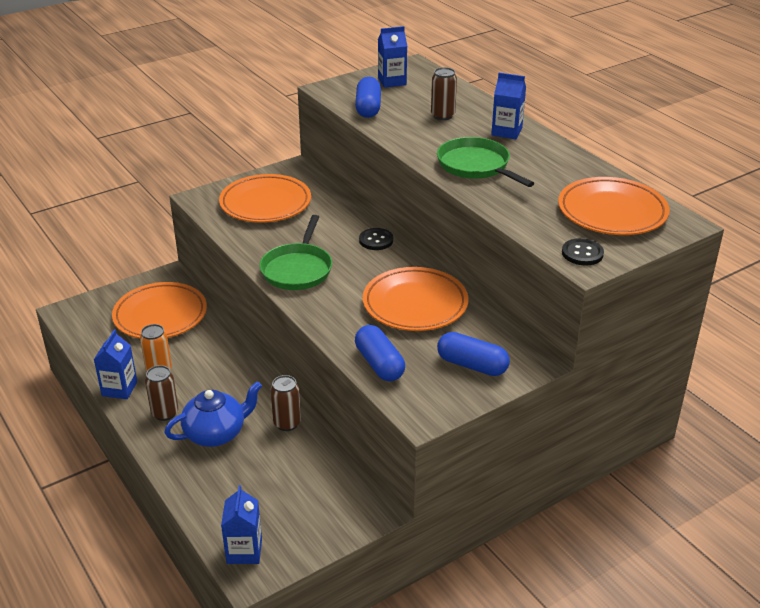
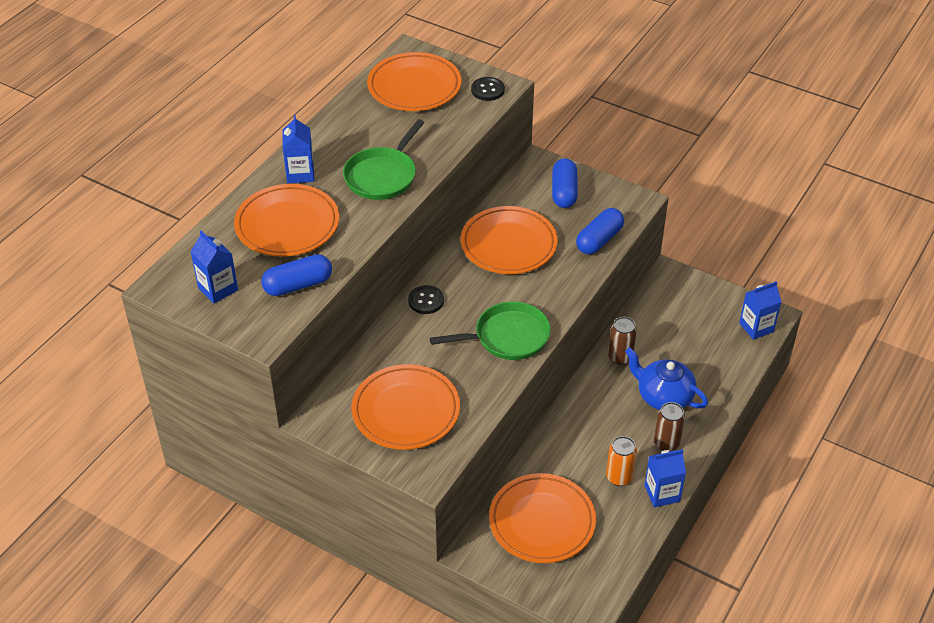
camera: 115 degrees left, 10 degrees up
(443, 116) = (287, 225): brown can -> orange plate

